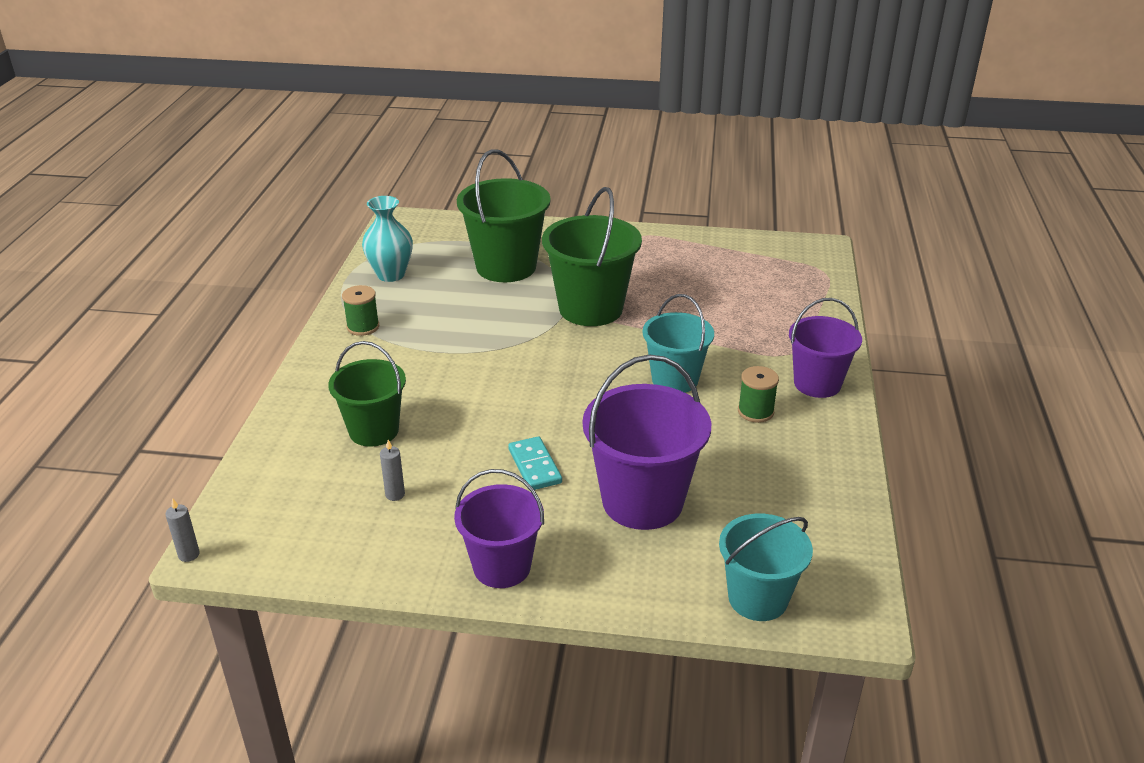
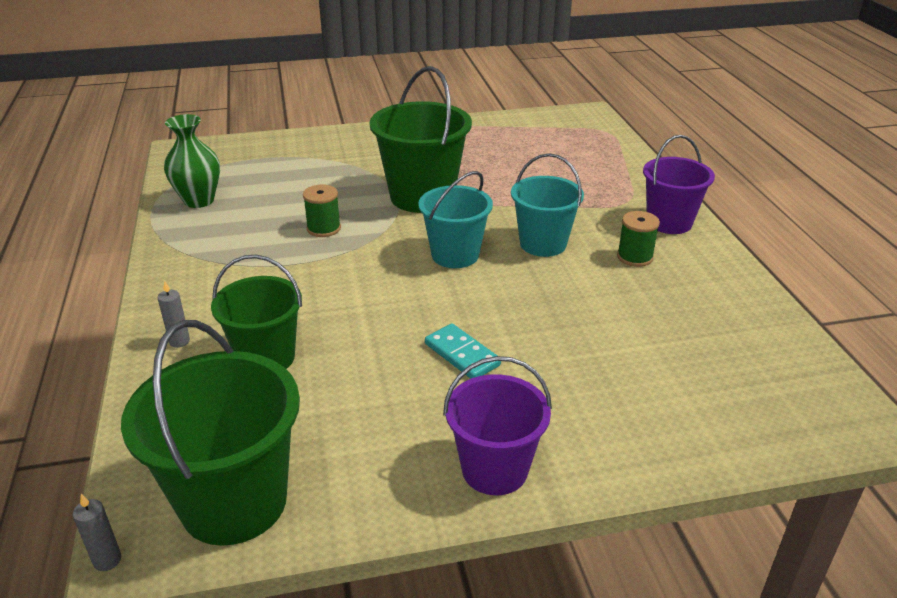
camera: 20 degrees left, 0 degrees up
(363, 327) = (195, 255): green spool -> green spool (324, 228)
(391, 274) = (199, 200): turquoise vase -> green vase
(395, 494) = (329, 421): grey candle -> grey candle (179, 341)
(506, 267) = (315, 174): green bucket -> green bucket (234, 502)
(642, 501) = (591, 364): purple bucket -> none
(758, 598) = (765, 431): turquoise bucket -> turquoise bucket (455, 255)

